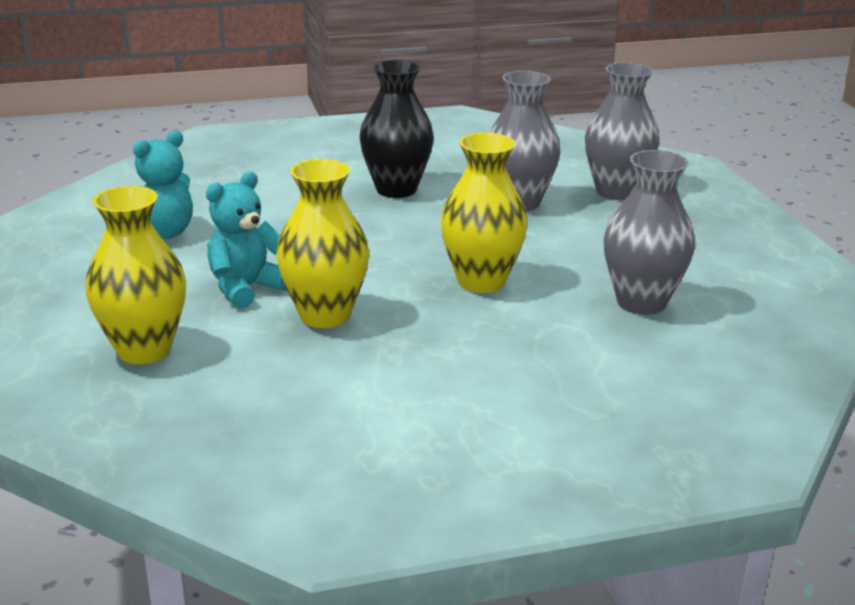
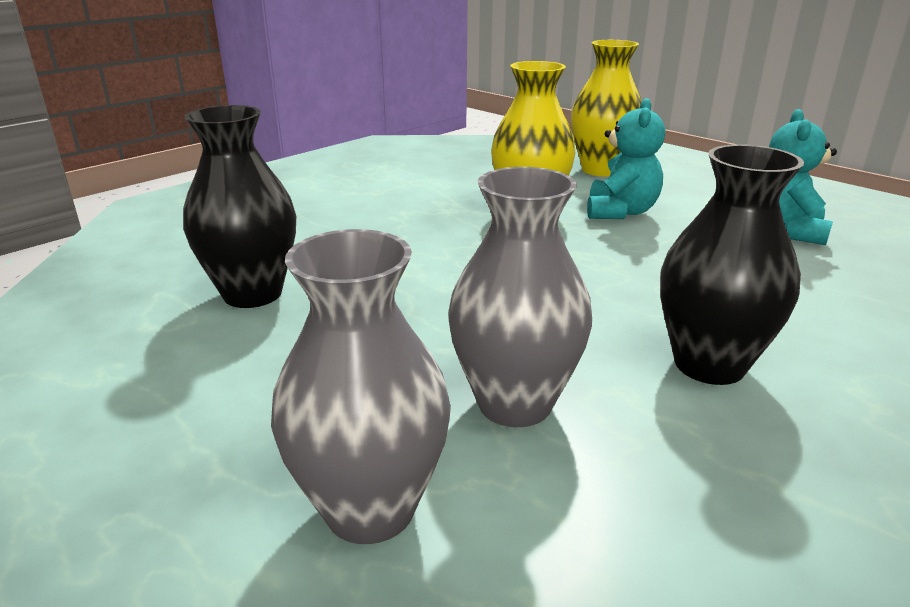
camera: 150 degrees right, 0 degrees up
(481, 281) = (438, 269): yellow vase -> none
(641, 302) = (252, 294): grey vase -> black vase

